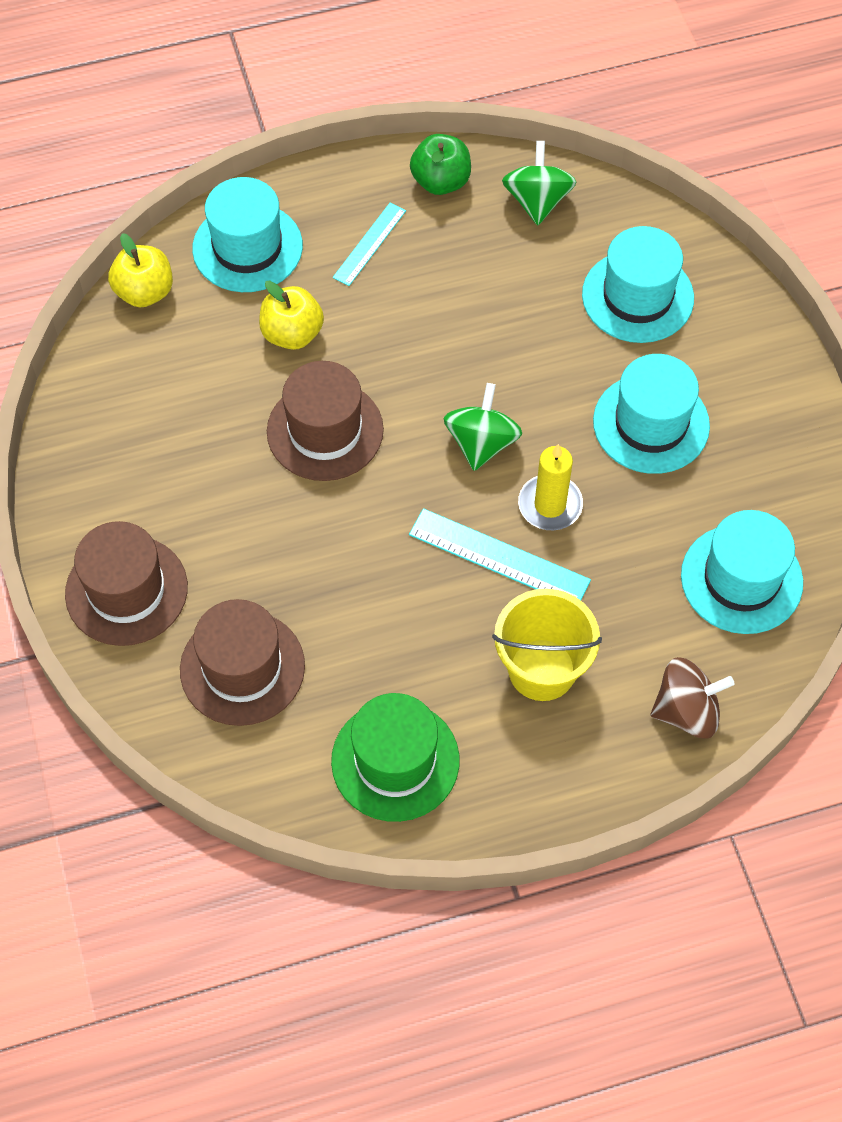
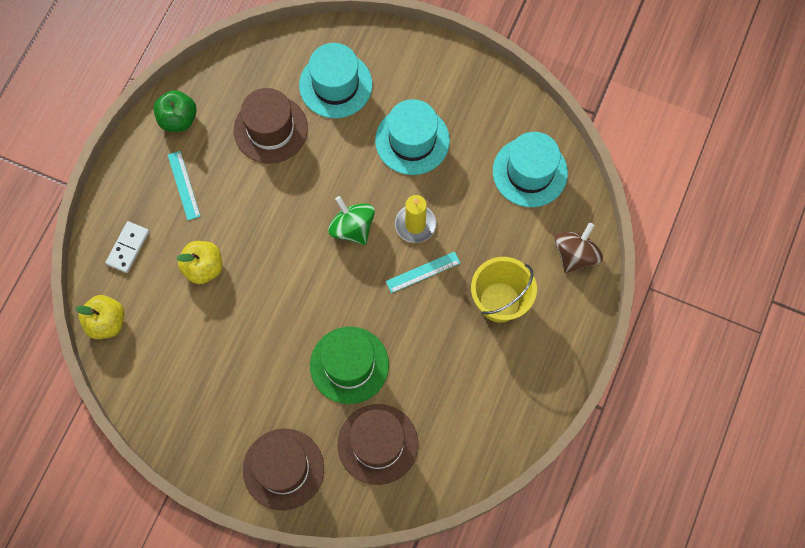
camera: 50 degrees left, 10 degrees up
(247, 247) = (128, 247): turquoise hat -> white domino
(325, 430) = (277, 297): brown hat -> brown hat (270, 129)
(395, 760) = (489, 409): green hat -> green hat (349, 365)
(499, 557) = (423, 272): turquoise ruler -> turquoise ruler, size x0.64
(537, 201) = (235, 83): green spinning top -> none

